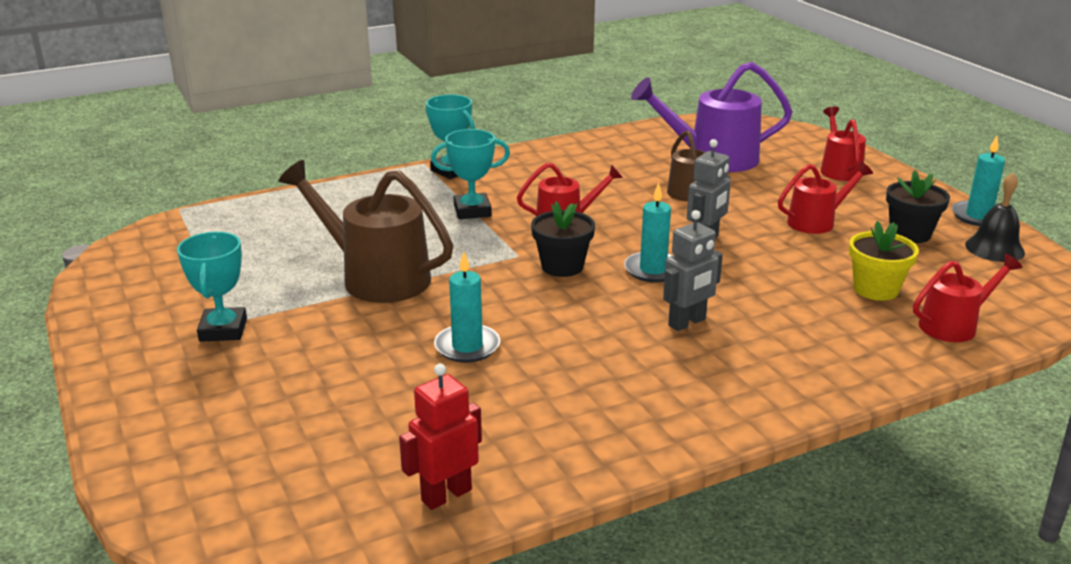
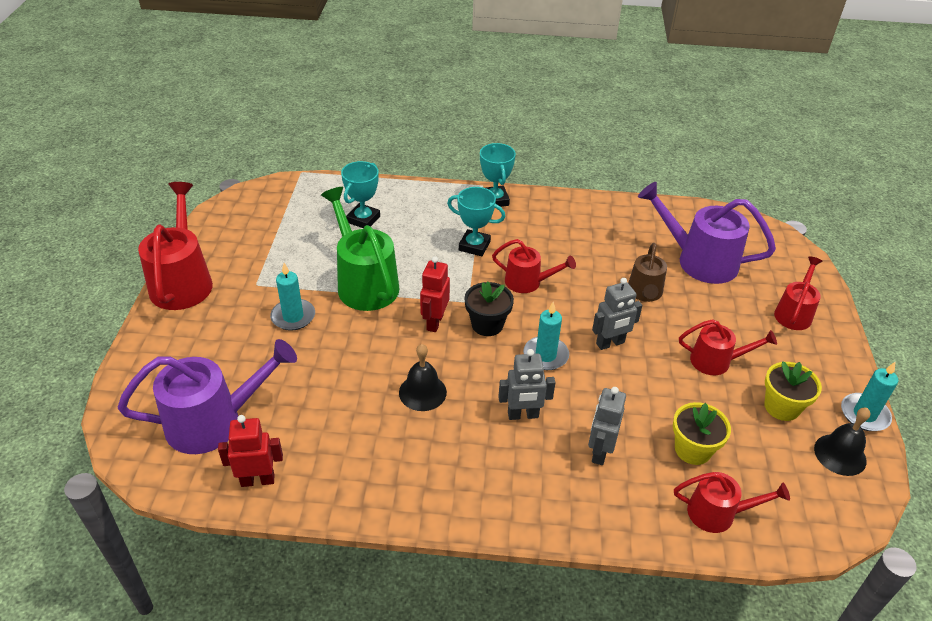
camera: 30 degrees right, 15 degrees up
(116, 350) = (182, 281): none -> red watering can
(223, 330) = (246, 290): turquoise trophy -> turquoise trophy (363, 219)
(321, 464) = (215, 421): none -> purple watering can
(375, 277) = (364, 282): brown watering can -> green watering can
(467, 346) = (367, 369): turquoise candle -> turquoise candle (293, 316)
(500, 283) = (434, 322): none -> red robot
(557, 343) = (422, 392): none -> black bell
(796, 322) = (599, 452): none -> grey robot
(910, 234) = (782, 407): black flower pot -> yellow flower pot

